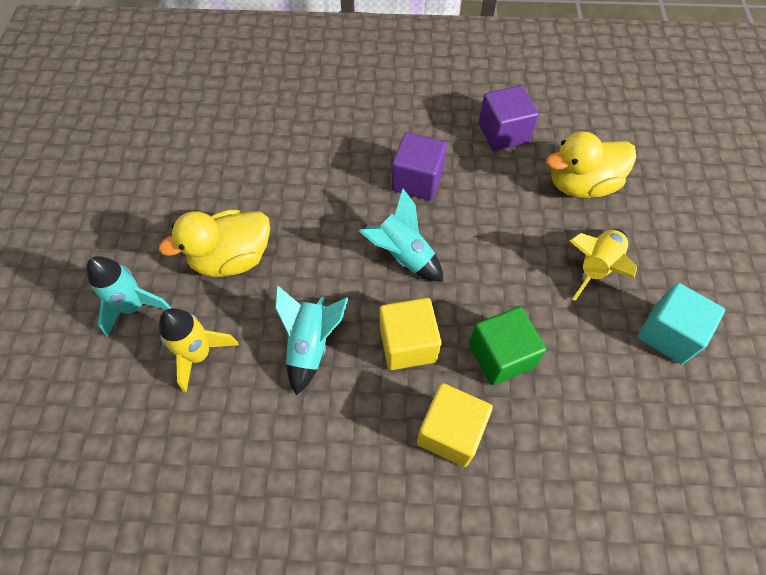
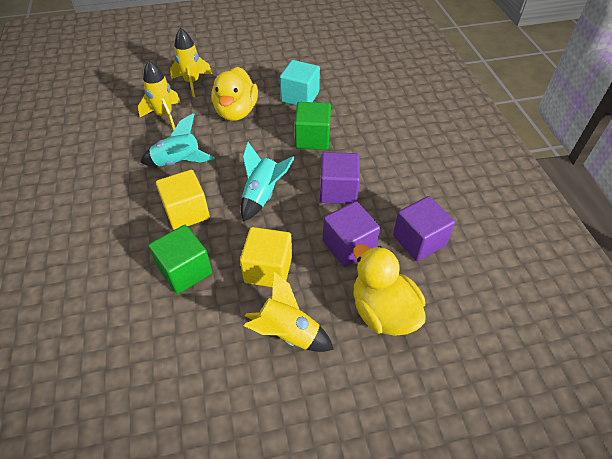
camera: 75 degrees right, 10 degrees down
(134, 307) = (192, 83): turquoise rocket -> yellow rocket
(232, 258) = (236, 112): yellow duck -> yellow duck turned 135 degrees counterclockwise
(322, 184) = (312, 138): none -> green cube
(450, 432) = (119, 248): yellow cube -> yellow cube (268, 269)
(498, 191) = (348, 246): none -> purple cube
(668, 334) = (227, 404): turquoise cube -> turquoise cube (300, 97)

